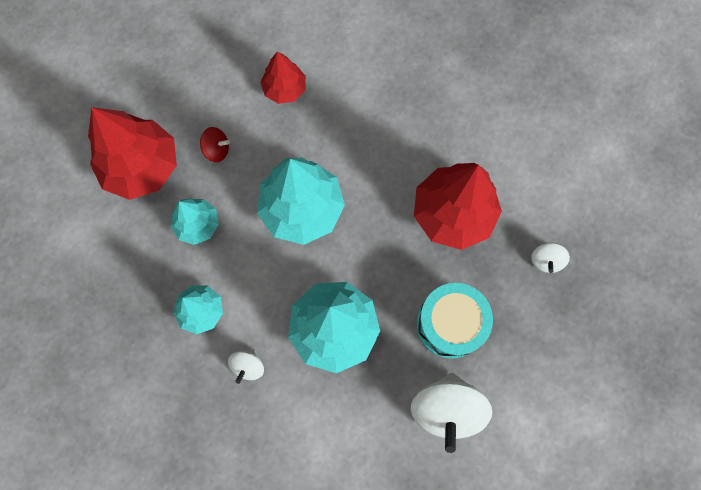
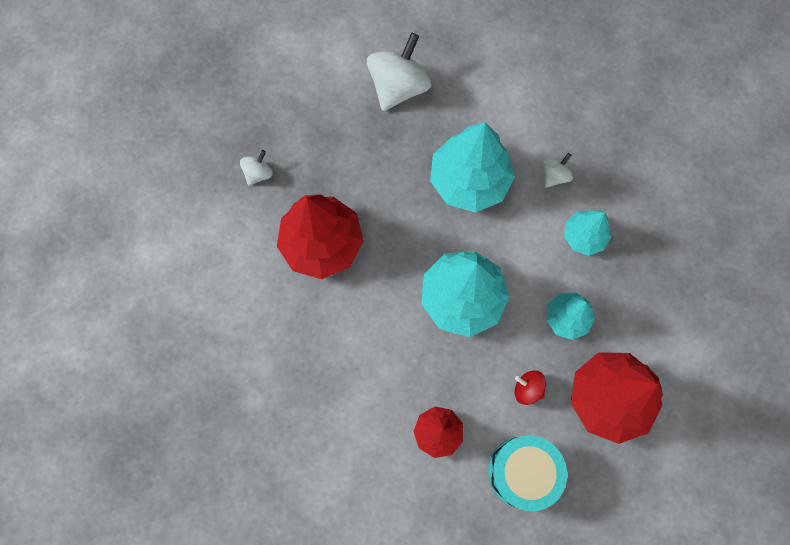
camera: 160 degrees left, 0 degrees up
(450, 324) = (367, 150): turquoise drum -> turquoise drum (522, 472)

